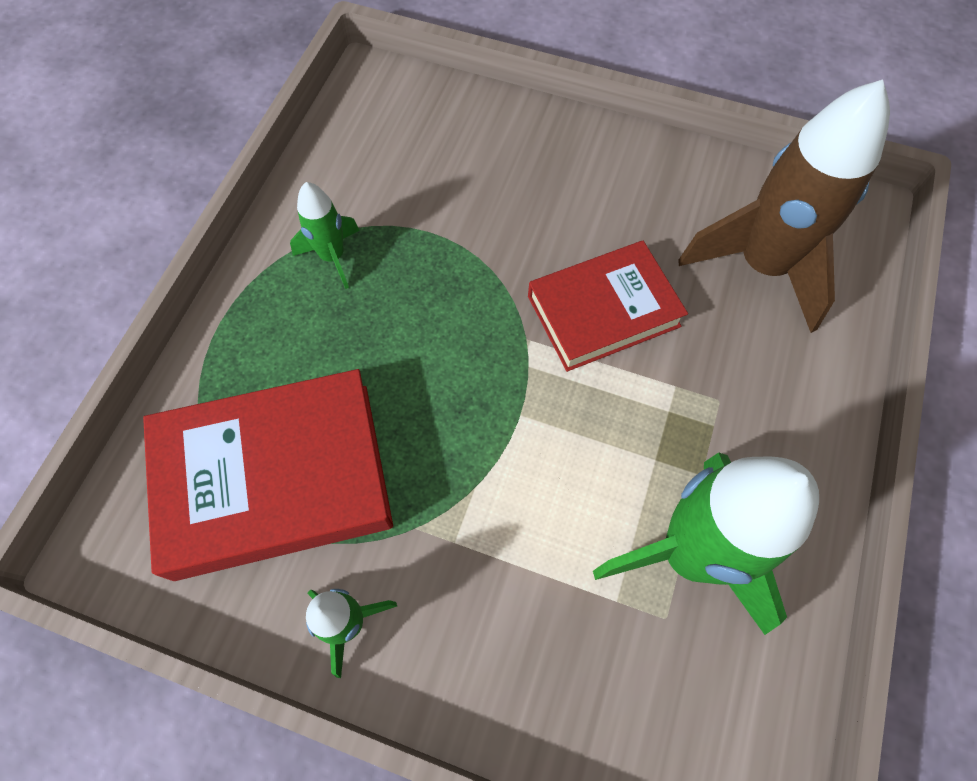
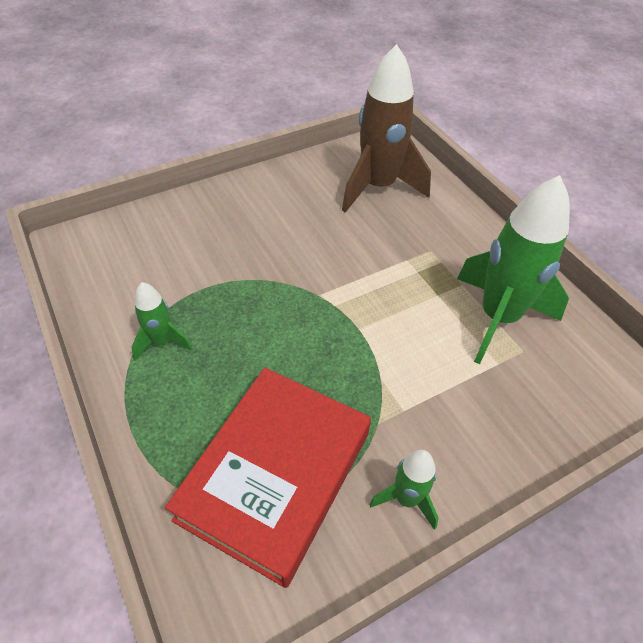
camera: 50 degrees left, 15 degrees down
(603, 311) = (337, 255): red book -> none

